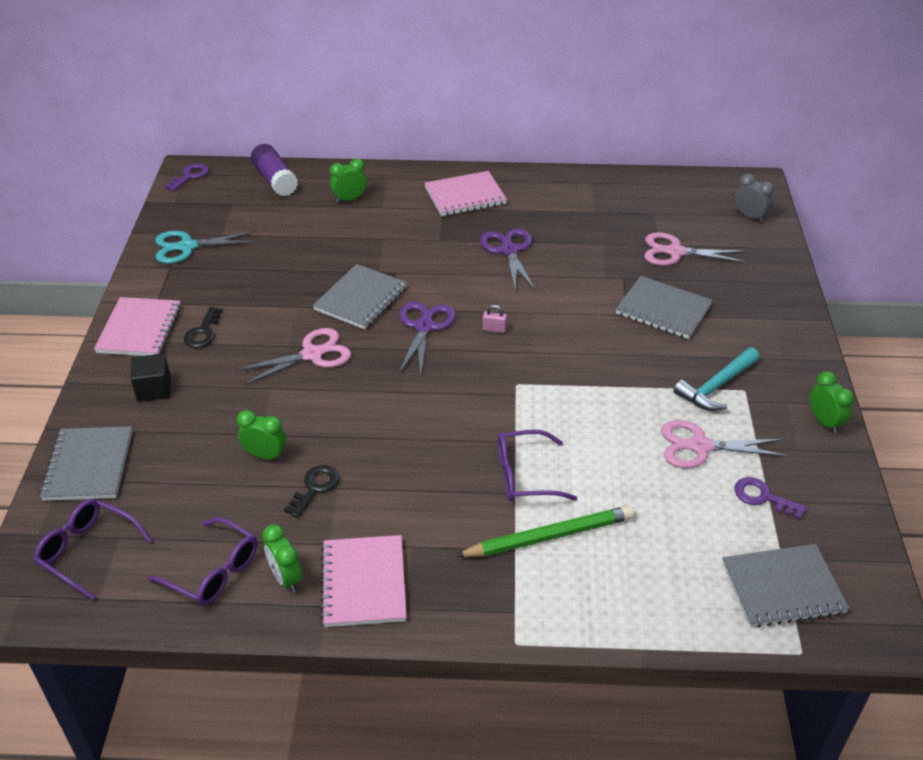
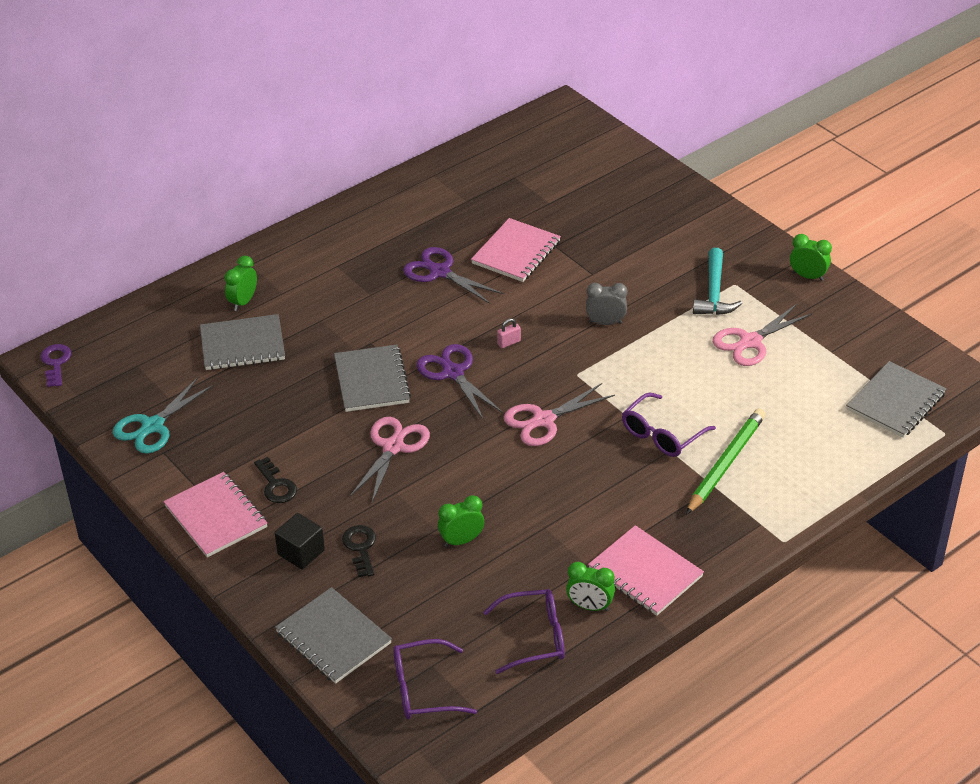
camera: 40 degrees left, 0 degrees up
(275, 180) = (147, 322): purple glue stick -> none
(315, 488) = (529, 537): black key -> black key (360, 548)
(465, 196) = (342, 244): pink notebook -> pink notebook (516, 253)
(663, 310) = (613, 255): grey notebook -> grey notebook (242, 345)
(675, 252) = (569, 202): pink scissors -> pink scissors (544, 420)
(749, 216) = (590, 141): grey clock -> grey clock (605, 323)
(762, 497) = (824, 352): purple key -> none

